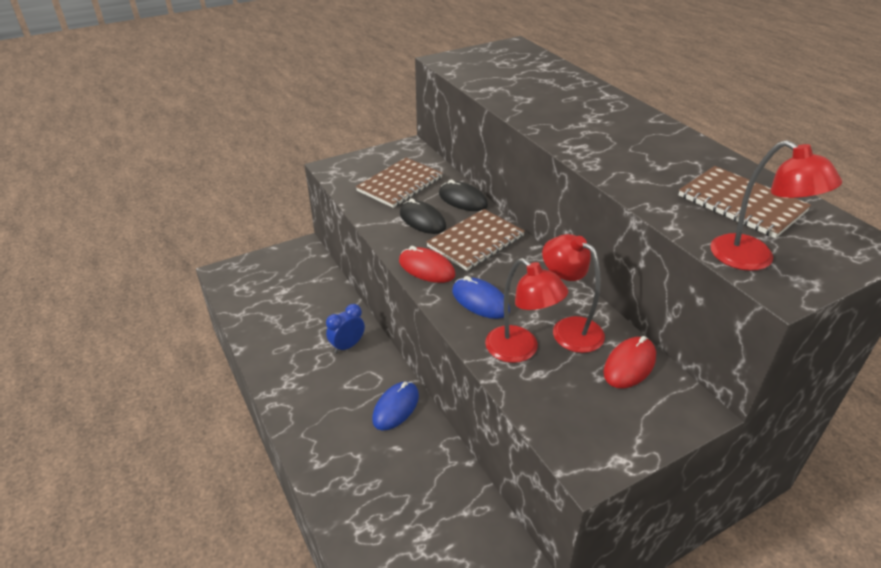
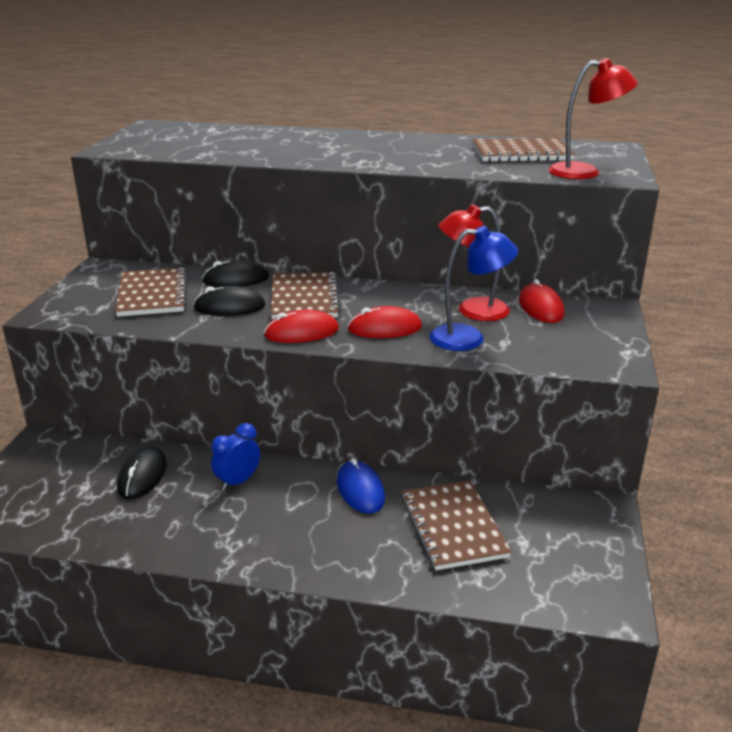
camera: 50 degrees left, 10 degrees down
(314, 304) = (142, 476): none -> black mouse
(347, 346) = (238, 482): blue clock -> blue clock turned 45 degrees clockwise
(404, 481) = (453, 526): none -> brown notebook
(480, 301) = (385, 328): blue mouse -> red mouse
(520, 350) = (468, 338): red lamp -> blue lamp

